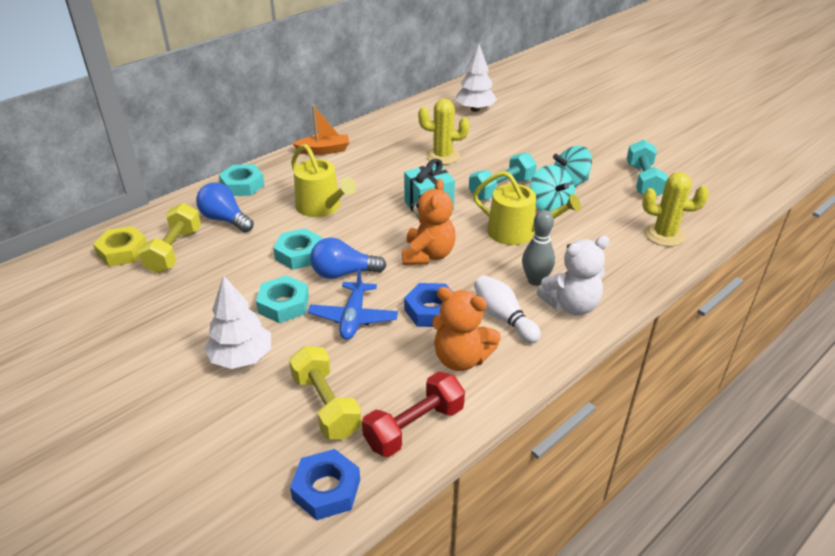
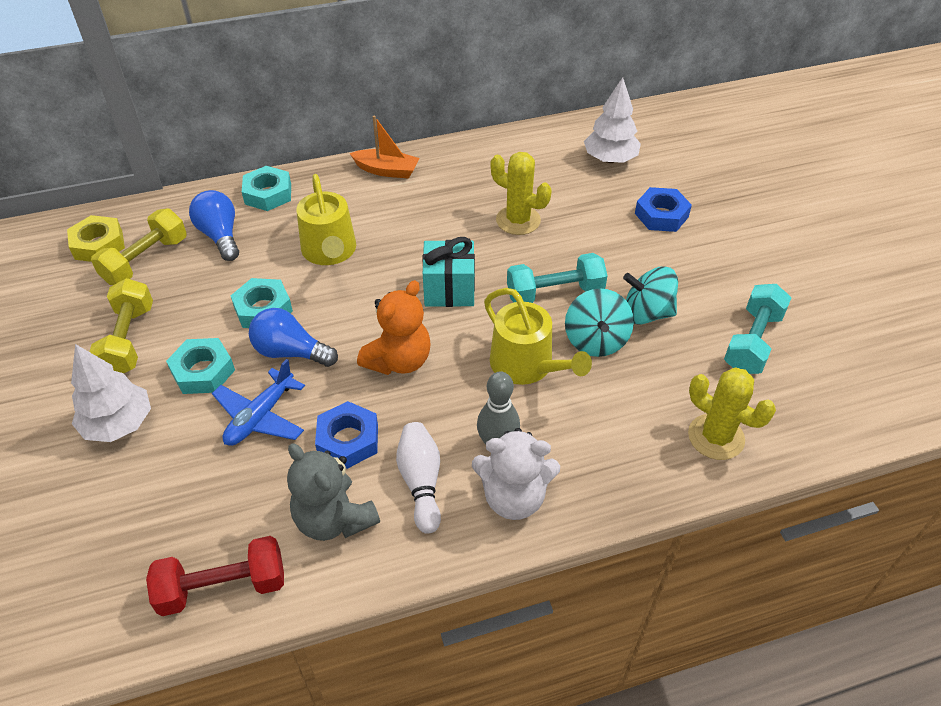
camera: 25 degrees right, 10 degrees up
(326, 405) = (157, 519): yellow dumbbell -> yellow dumbbell (128, 340)
(326, 489) = (88, 623): blue nut -> blue nut (661, 215)
(461, 358) = (334, 519): orange teddy bear -> grey teddy bear

